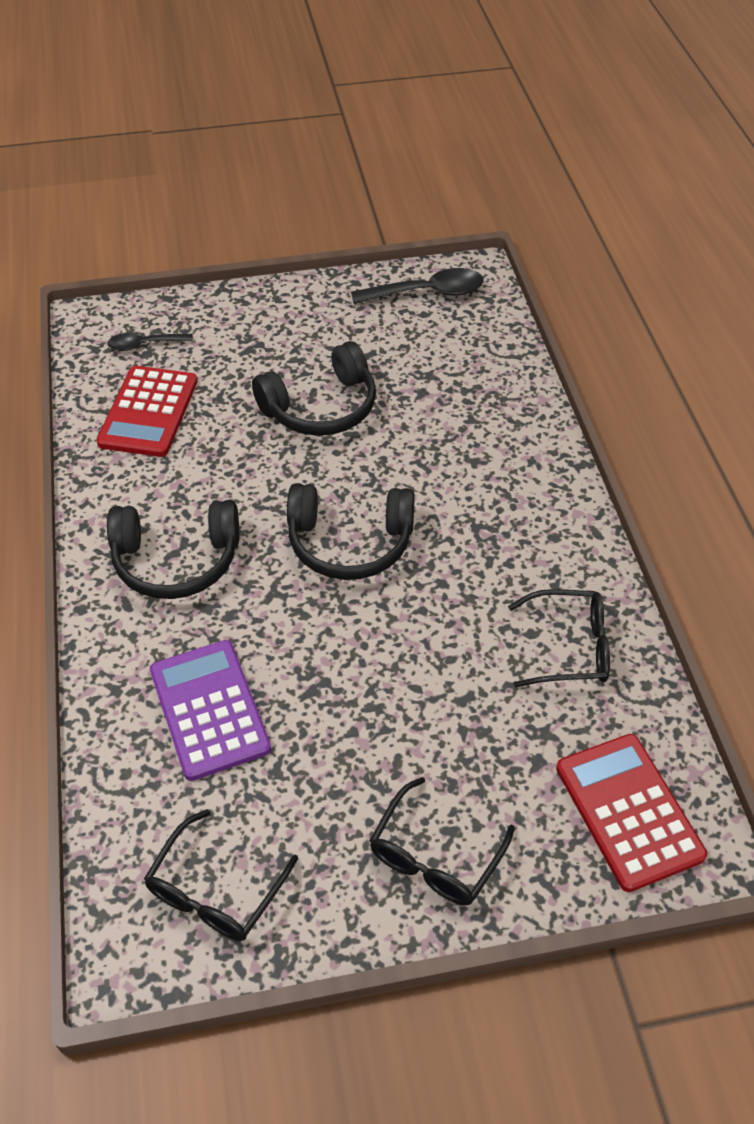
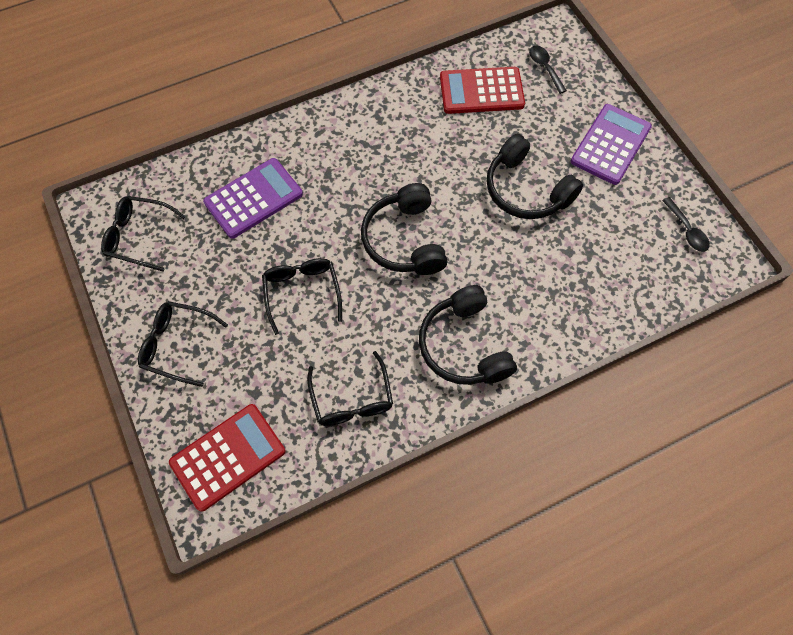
camera: 75 degrees right, 15 degrees up
(176, 560) = (360, 147): black headphones -> black headphones (464, 345)
(288, 319) = (610, 144): none -> purple calculator
(394, 675) = (302, 292): none -> black glasses
(427, 293) = (687, 230): black spoon -> black spoon, size x0.60

